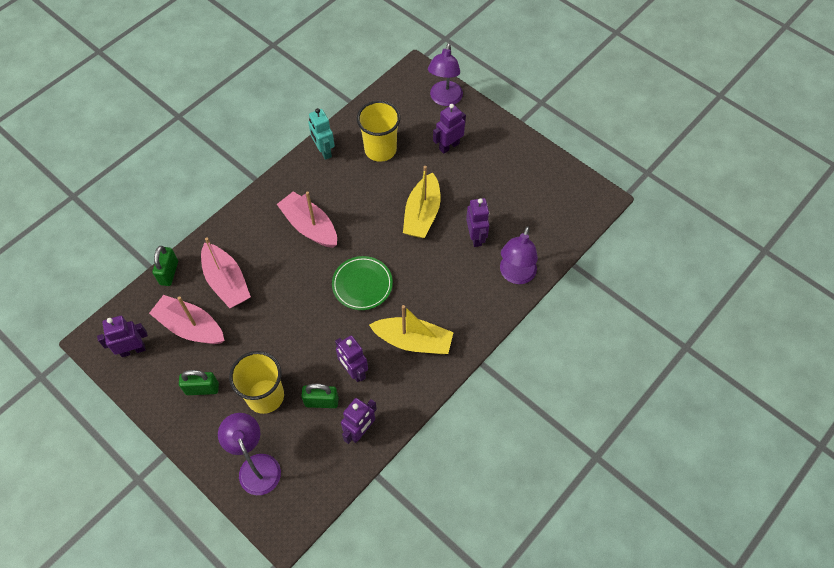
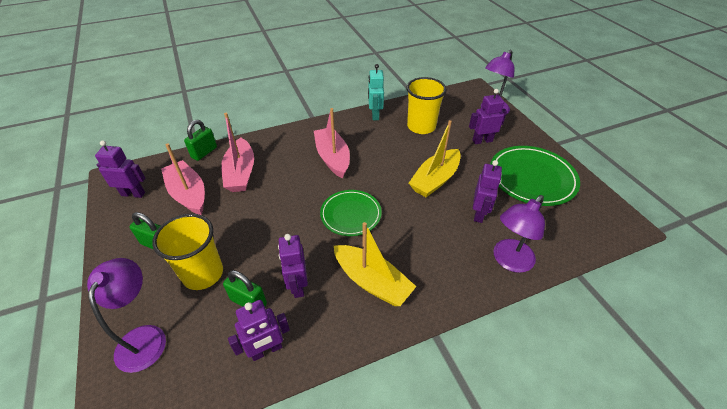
camera: 25 degrees right, 15 degrees down
(509, 177) = (532, 178): none -> green plate

